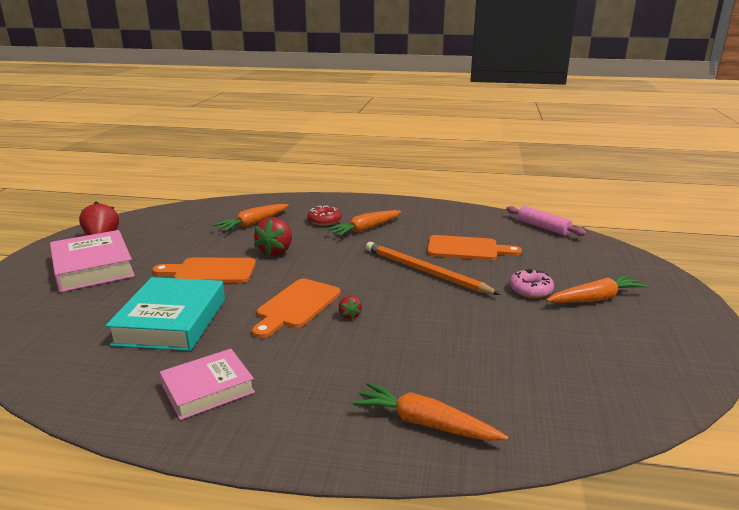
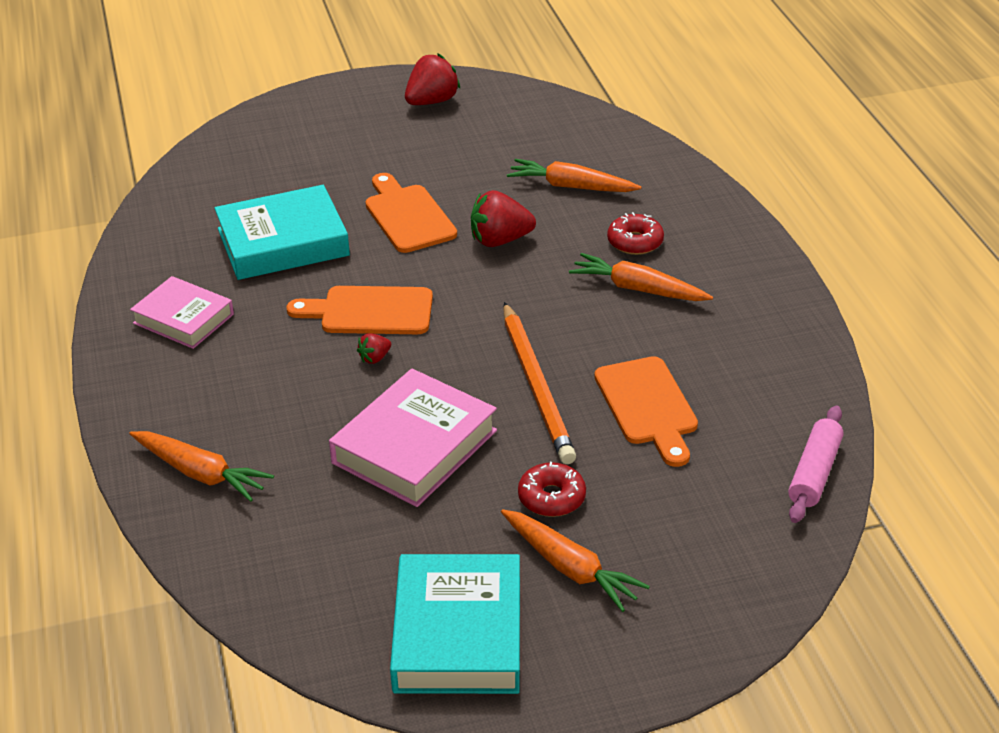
camera: 65 degrees right, 15 degrees up
(93, 267) = (358, 135): pink book -> pink book (414, 447)
(425, 272) = (536, 386): orange pencil -> orange pencil turned 150 degrees clockwise
(425, 423) = (201, 473): orange carrot -> orange carrot turned 120 degrees clockwise
(530, 290) = (551, 497): pink donut -> red donut
(648, 347) = (458, 633): none -> turquoise book

